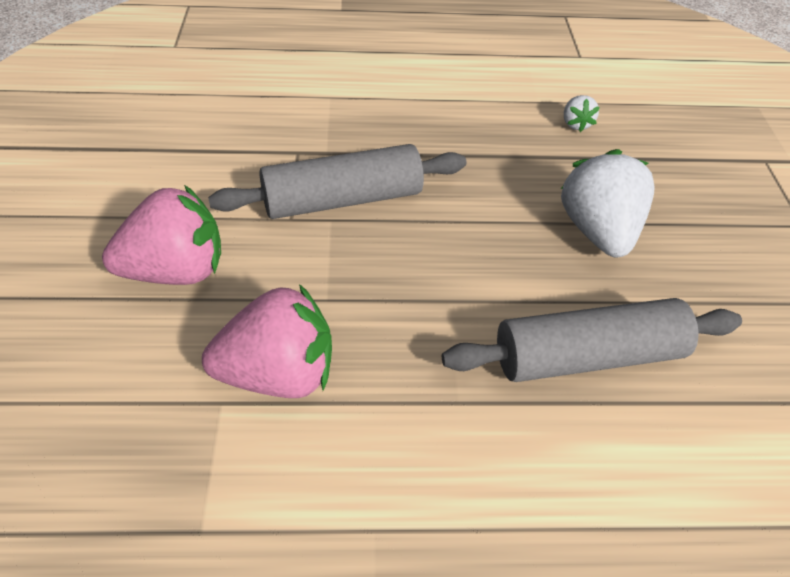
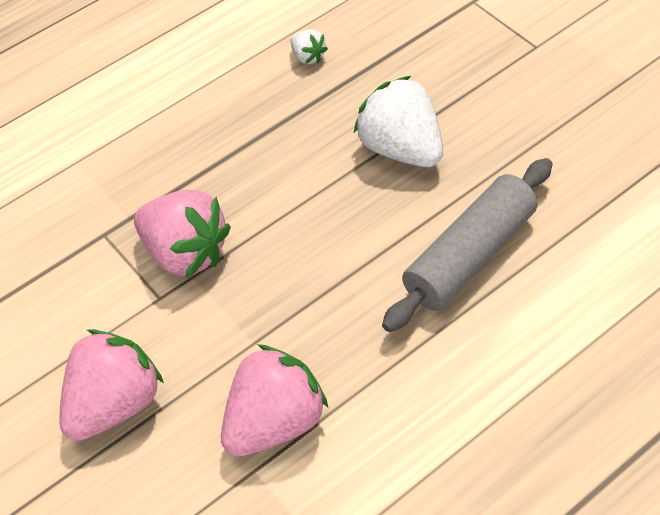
camera: 30 degrees left, 5 degrees up
(342, 200) = (185, 253): grey rolling pin -> pink strawberry

